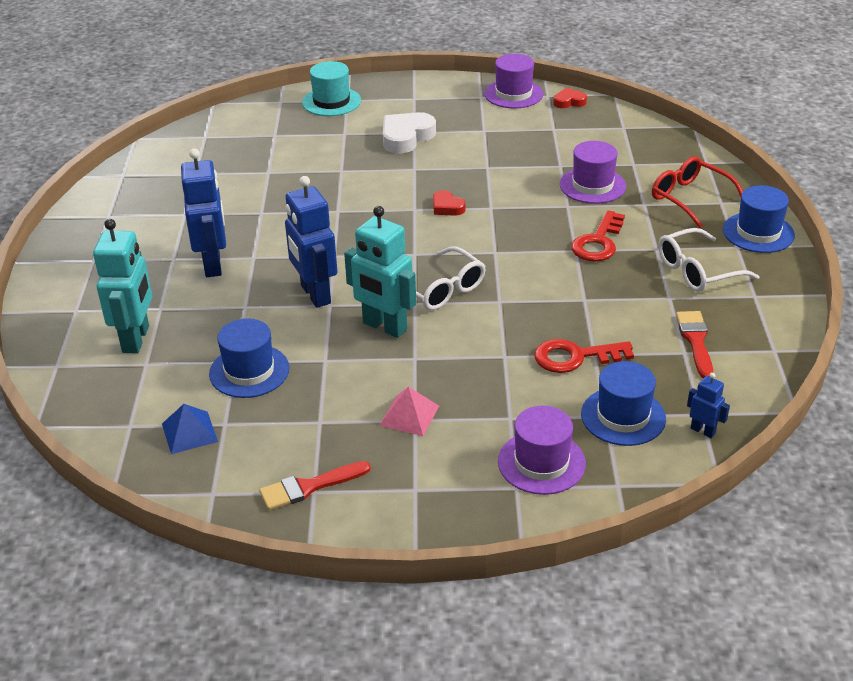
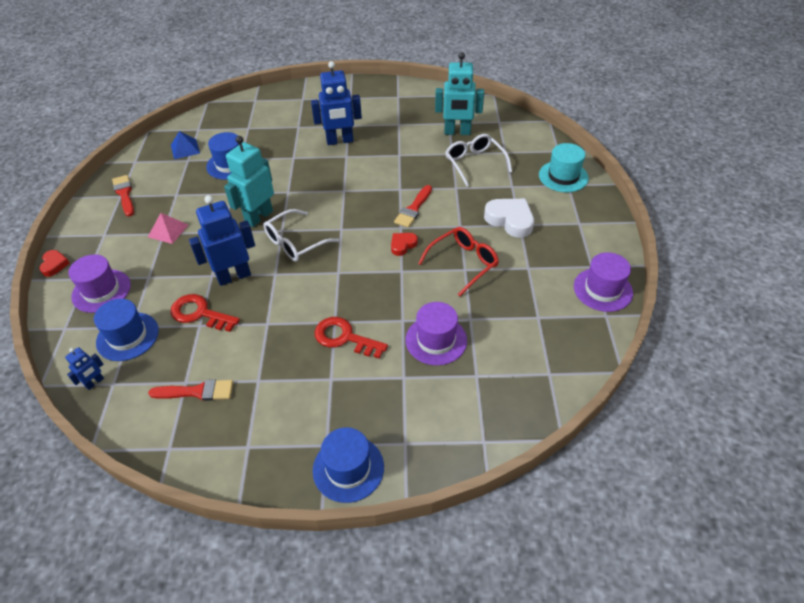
camera: 90 degrees right, 10 degrees up
(136, 339) = (271, 122): turquoise robot -> turquoise robot (457, 132)
(315, 295) = (300, 185): blue robot -> blue robot (234, 276)
(380, 200) = (413, 209): none -> red brush
(569, 102) = (596, 332): red heart -> red heart (54, 265)
(574, 357) = (199, 313): red key -> red key turned 60 degrees counterclockwise
(690, 198) = (413, 416): red glasses -> red glasses (463, 263)
(697, 271) = (292, 406): white glasses -> white glasses (474, 163)

